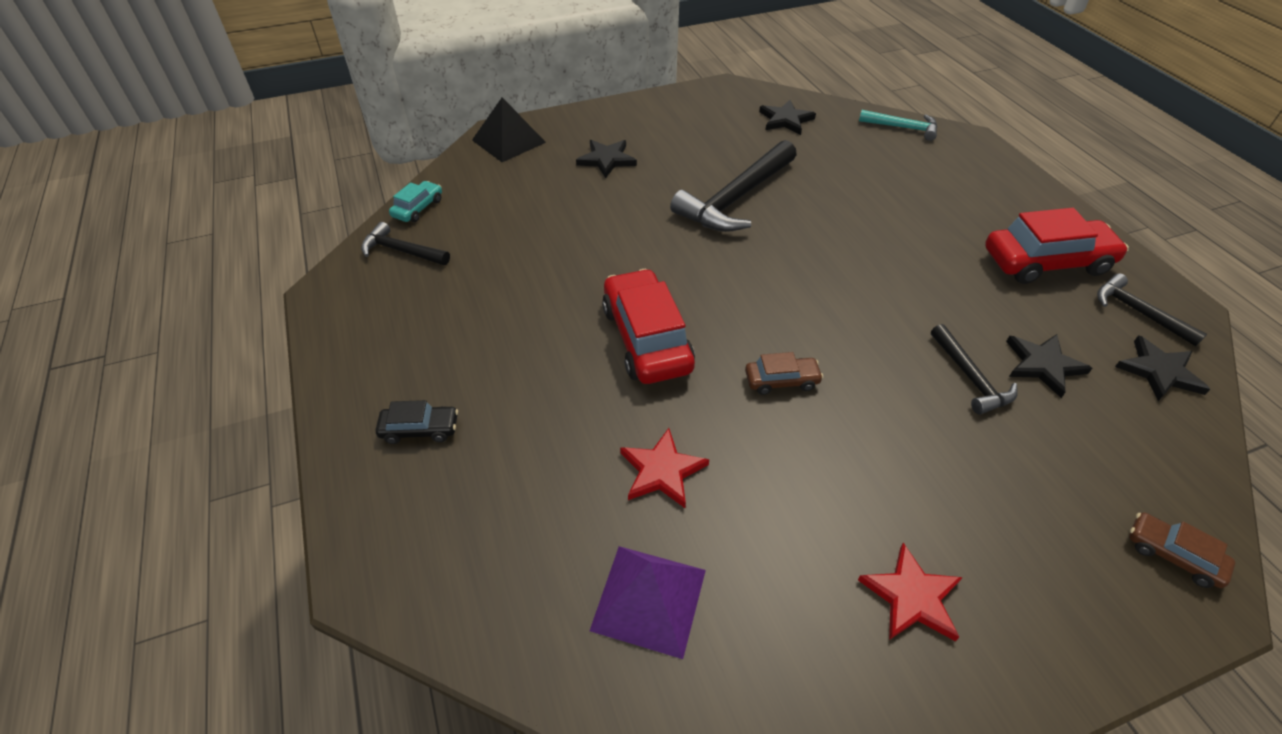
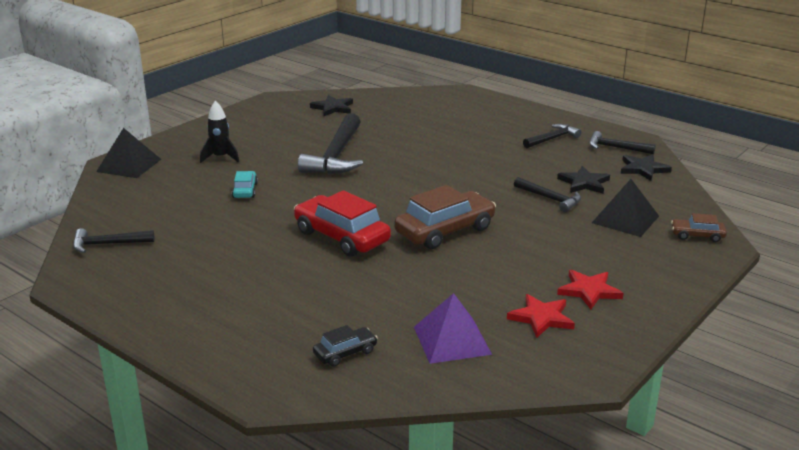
camera: 30 degrees left, 20 degrees down
(418, 208) = (94, 219): turquoise car -> turquoise car (245, 190)
(420, 429) = (227, 322): black car -> black car (345, 353)
(606, 160) = (221, 157): black star -> black rocket
(662, 471) = (409, 289): red star -> red star (541, 318)
(781, 381) = (445, 231): brown car -> brown car, size x2.00
(902, 128) = (416, 95): turquoise hammer -> none
(1046, 262) = (552, 139): red car -> black hammer
(1065, 466) = (625, 219): none -> black pyramid

